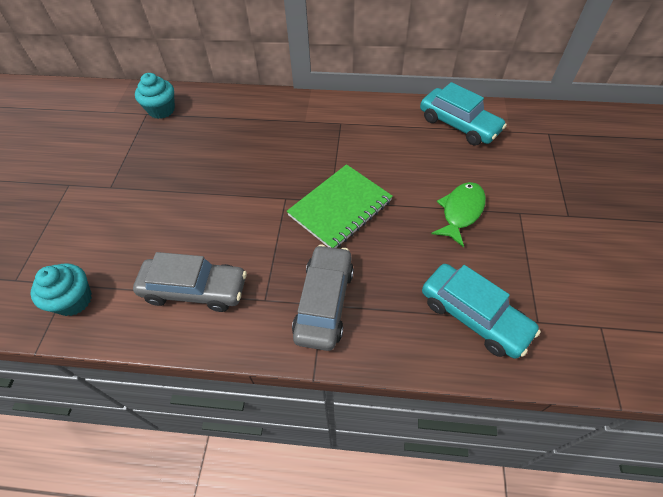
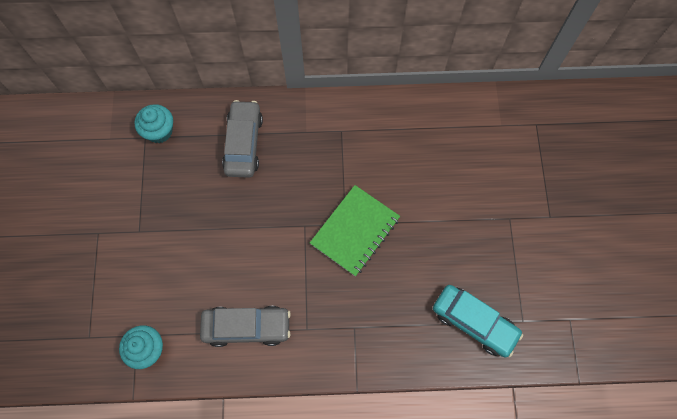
camera: 10 degrees left, 15 degrees up
(324, 302) = (355, 325): grey car -> grey car (243, 143)
(459, 125) = (453, 122): turquoise car -> none
(460, 212) = (459, 223): green fish -> none

